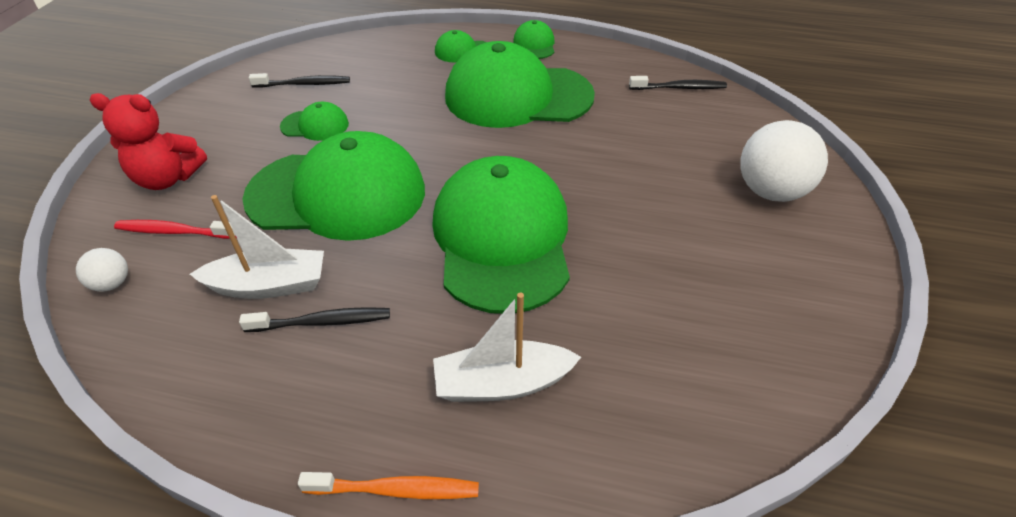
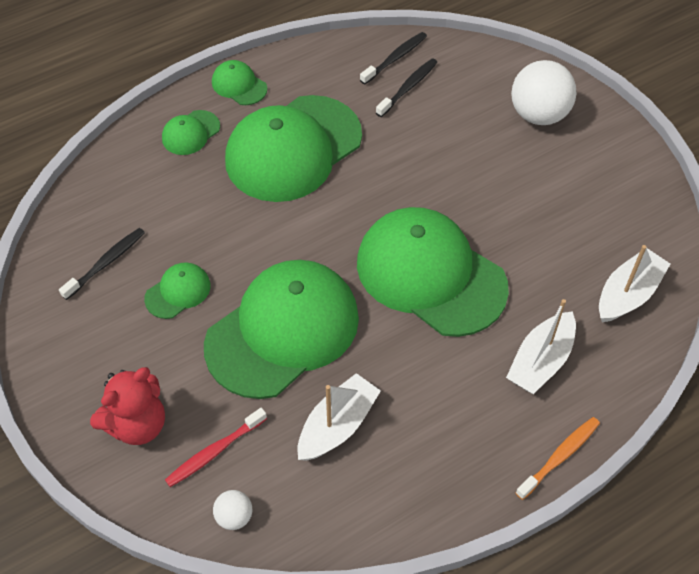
camera: 45 degrees left, 10 degrees up
(322, 322) = (403, 416): black toothbrush -> black toothbrush (408, 87)
(680, 400) = (628, 294): none -> white boat

